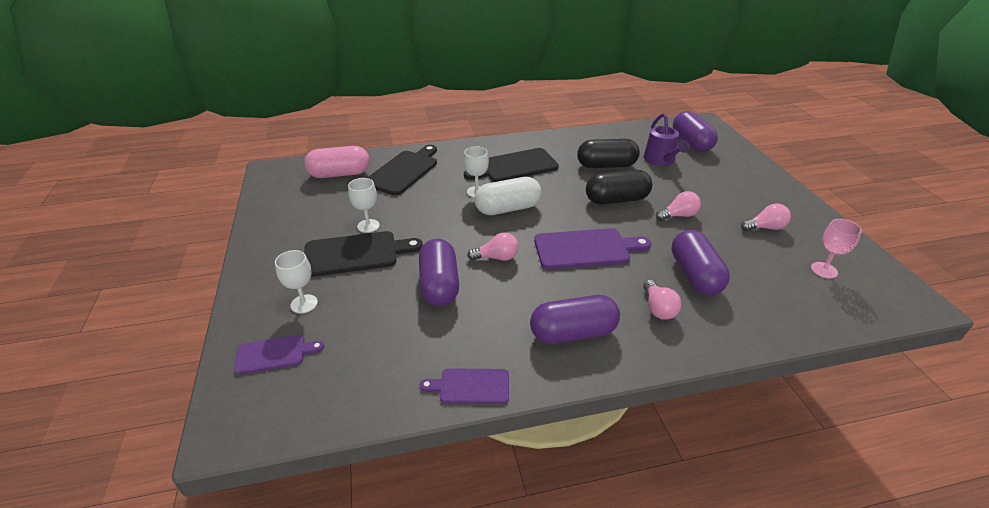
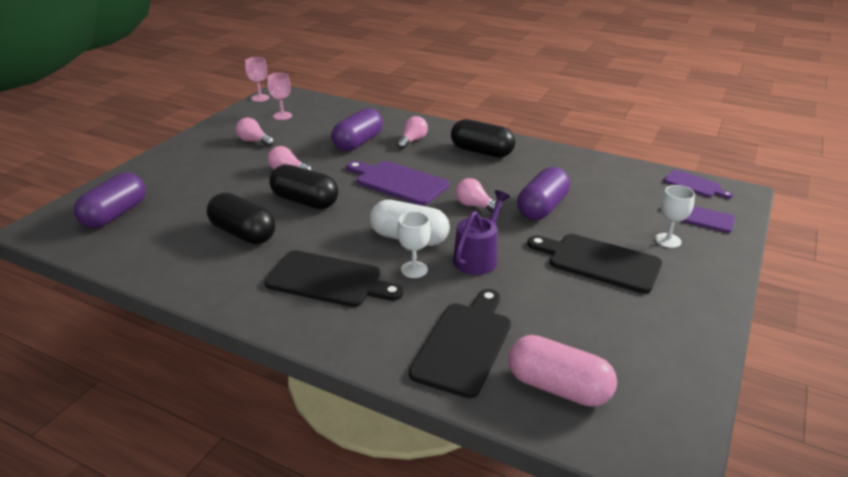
camera: 140 degrees left, 5 degrees down
(368, 226) = (568, 285): white goblet -> none
(404, 171) = (464, 344): black cutting board -> black cutting board turned 135 degrees clockwise
(470, 386) = (571, 157): purple cutting board -> purple cutting board (694, 185)
(573, 333) = (481, 152): purple capsule -> black capsule
(661, 160) = (187, 213): purple watering can -> purple watering can (478, 257)
(905, 283) = (260, 98): none -> pink goblet

